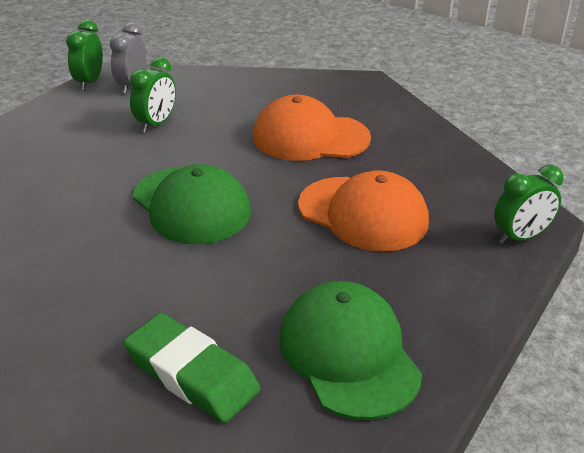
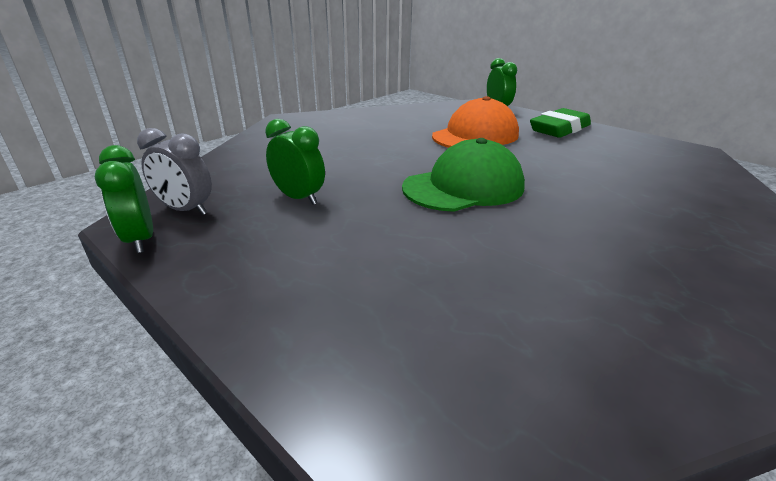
camera: 80 degrees left, 5 degrees down
(89, 82) = (140, 239): green clock -> green clock turned 45 degrees clockwise
(192, 374) = (684, 195): green eraser -> green eraser (559, 129)
(310, 137) = (364, 140): orange cap -> none
(349, 354) = (626, 151): green cap -> none

